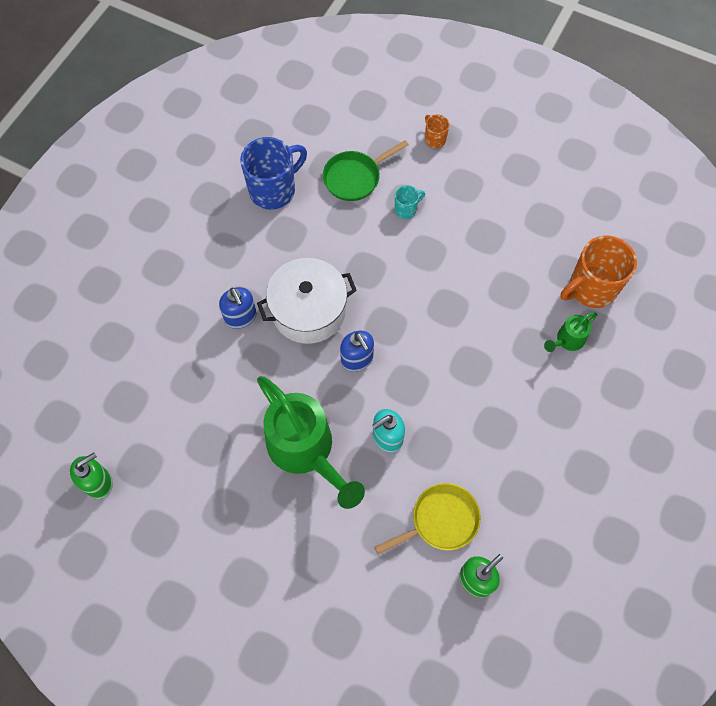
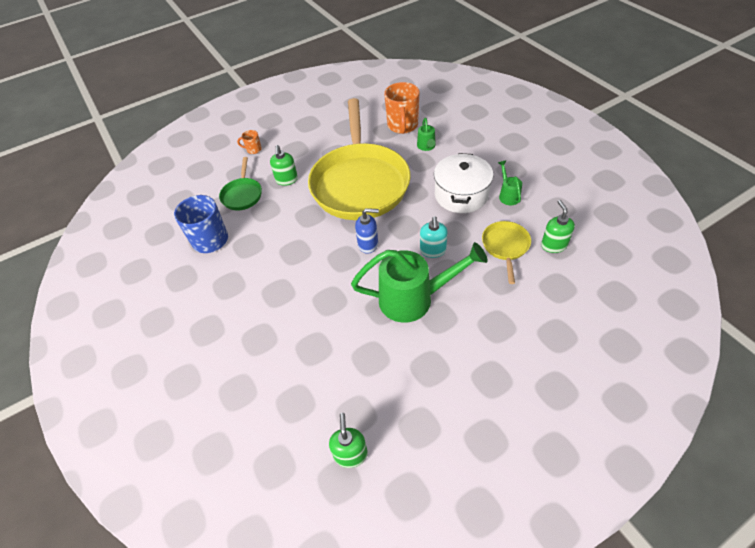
camera: 55 degrees left, 15 degrees down
(240, 317) = (287, 296): blue soap dispenser -> none
(308, 311) = (314, 256): white pot -> white pot (461, 195)
(406, 209) = (287, 180): turquoise mug -> green soap dispenser
(450, 295) = (360, 183): none -> yellow pan
(535, 487) = (508, 195): none -> green watering can

